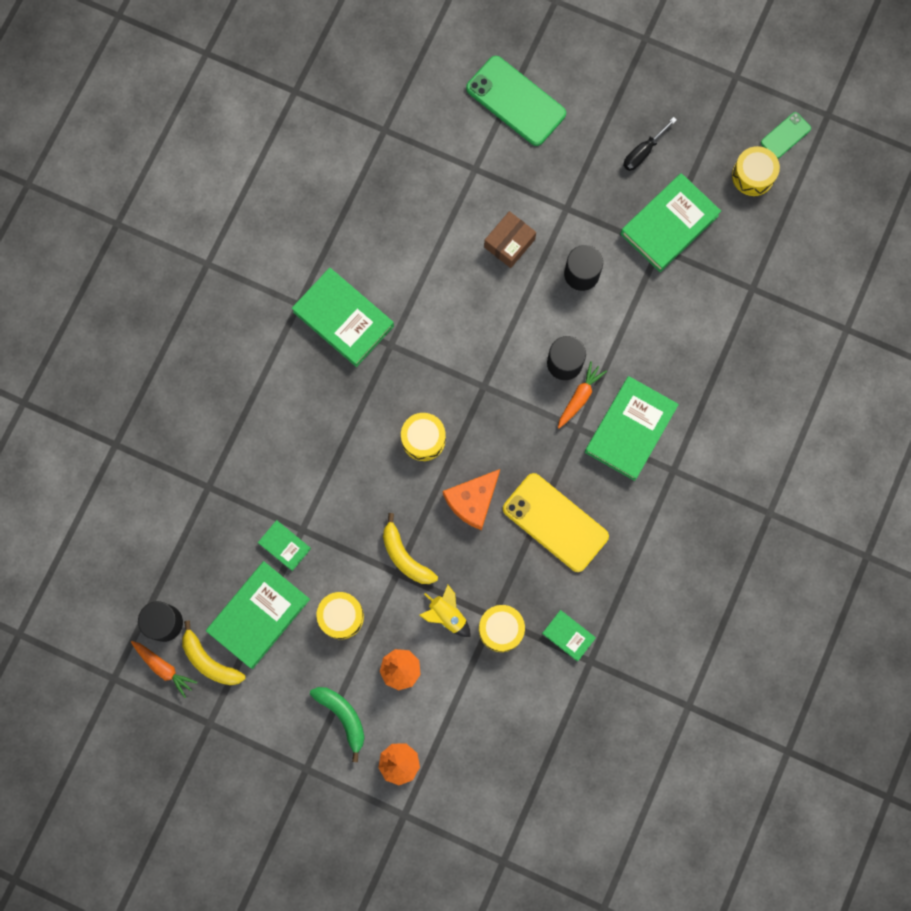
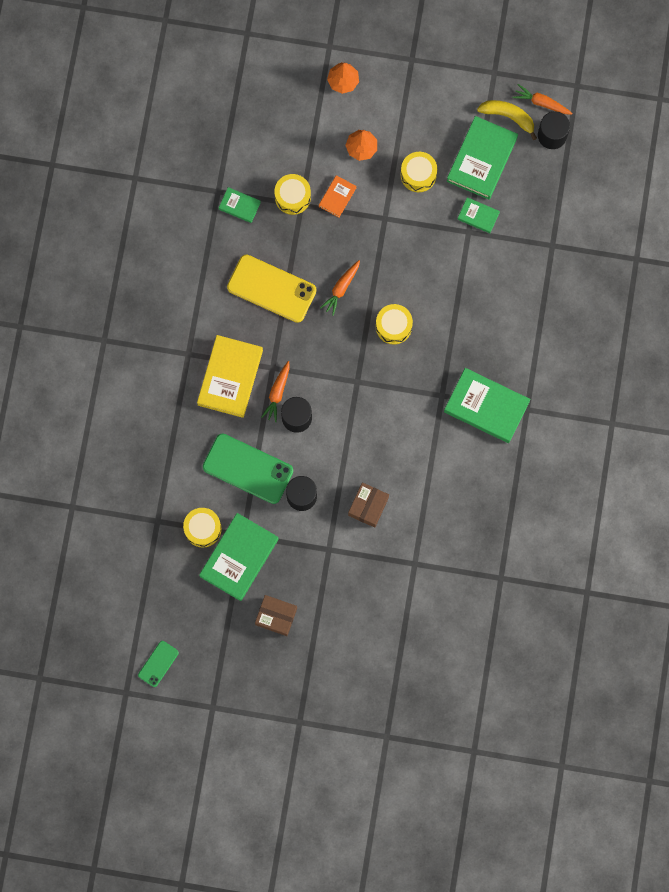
camera: 165 degrees right, 0 degrees up
(343, 717) = (395, 103): green banana -> none
(405, 556) = (382, 232): yellow banana -> none
(447, 615) = (337, 197): yellow rocket -> orange book
(472, 500) = (341, 288): orange cheese -> orange carrot
(515, 101) = (396, 633): green phone -> green phone (248, 468)
(630, 429) = (230, 377): green book -> yellow book
(643, 152) = (276, 616): black screwdriver -> brown box
(753, 175) = (178, 620): yellow drum -> yellow drum (203, 529)

